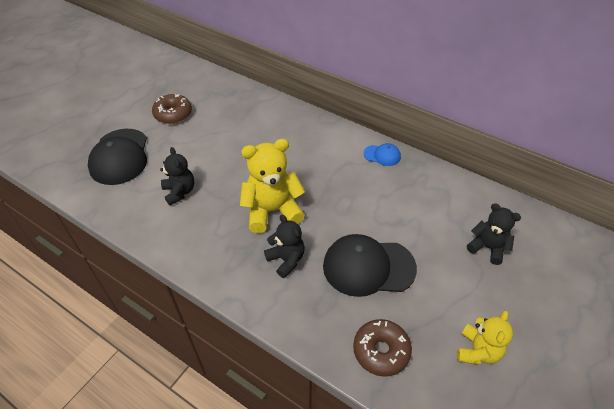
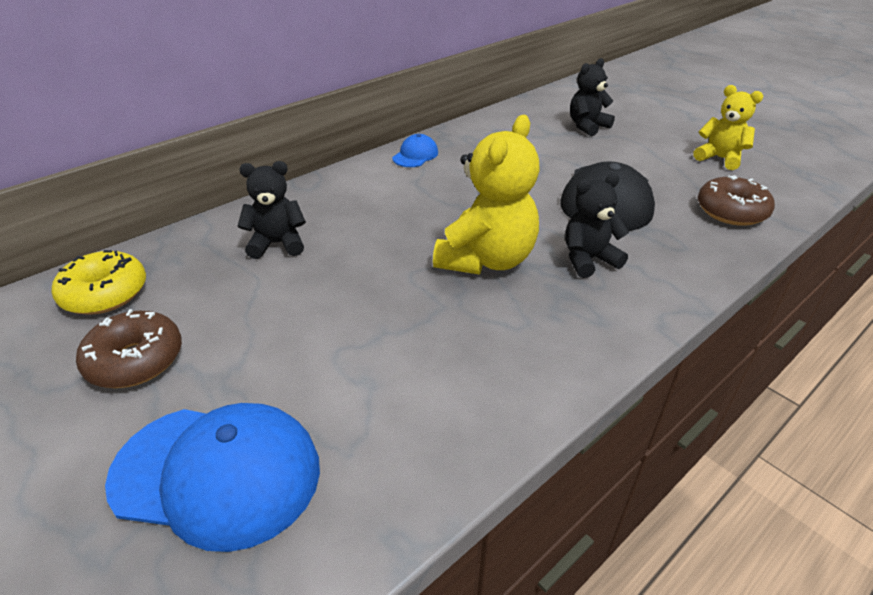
camera: 75 degrees left, 10 degrees down
(119, 157) = (217, 473): black cap -> blue cap
(179, 192) = (395, 367): black teddy bear -> black teddy bear (277, 244)
(211, 89) = (105, 293): none -> yellow donut
(272, 211) = (486, 259): yellow teddy bear -> yellow teddy bear turned 150 degrees counterclockwise

